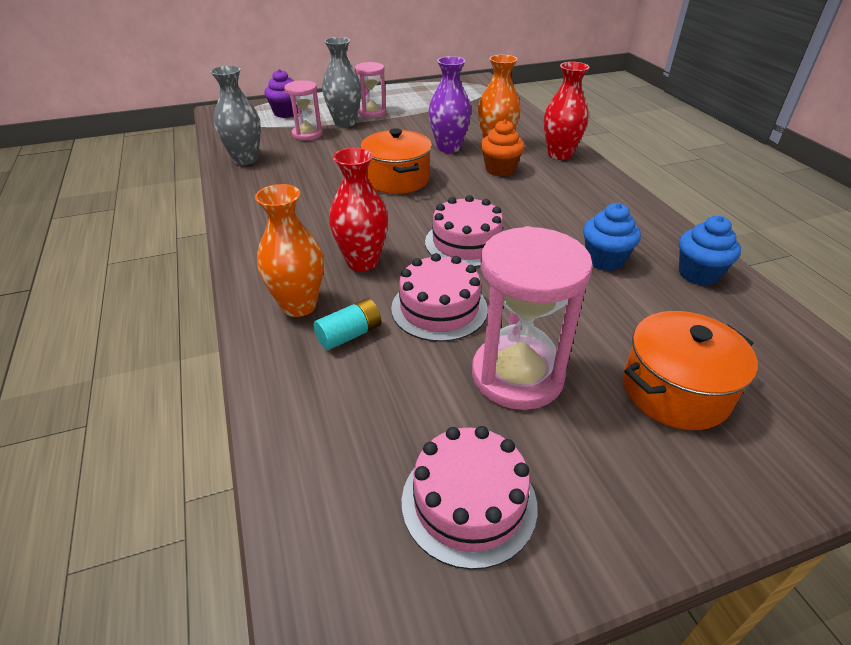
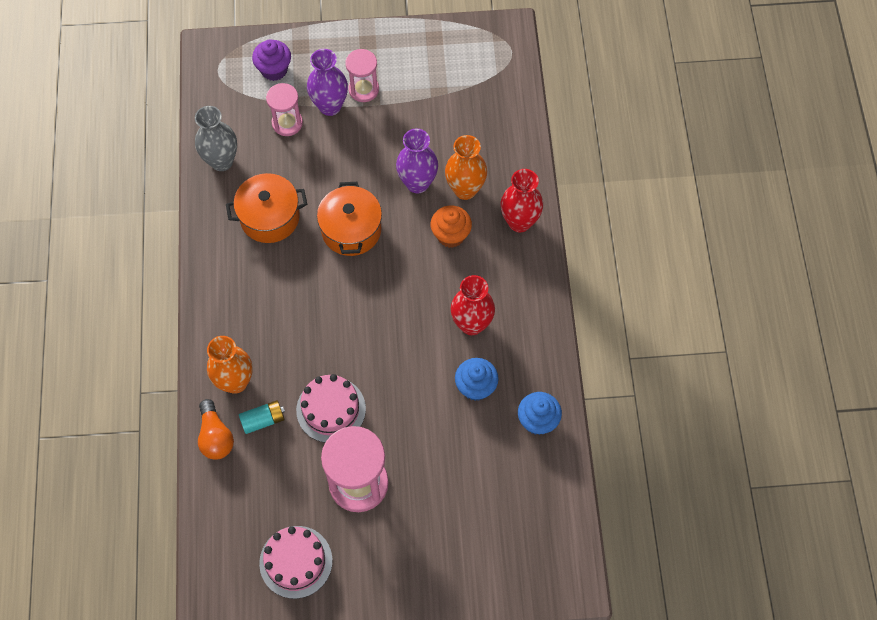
camera: 15 degrees right, 25 degrees up
(283, 365) = (215, 436): none -> orange light bulb
(345, 123) = (330, 106): grey vase -> purple vase
(362, 262) = (291, 343): red vase -> red vase (471, 324)
(466, 243) = (378, 339): pink cake -> none
(675, 391) = (450, 521): orange pot -> orange pot (270, 217)

